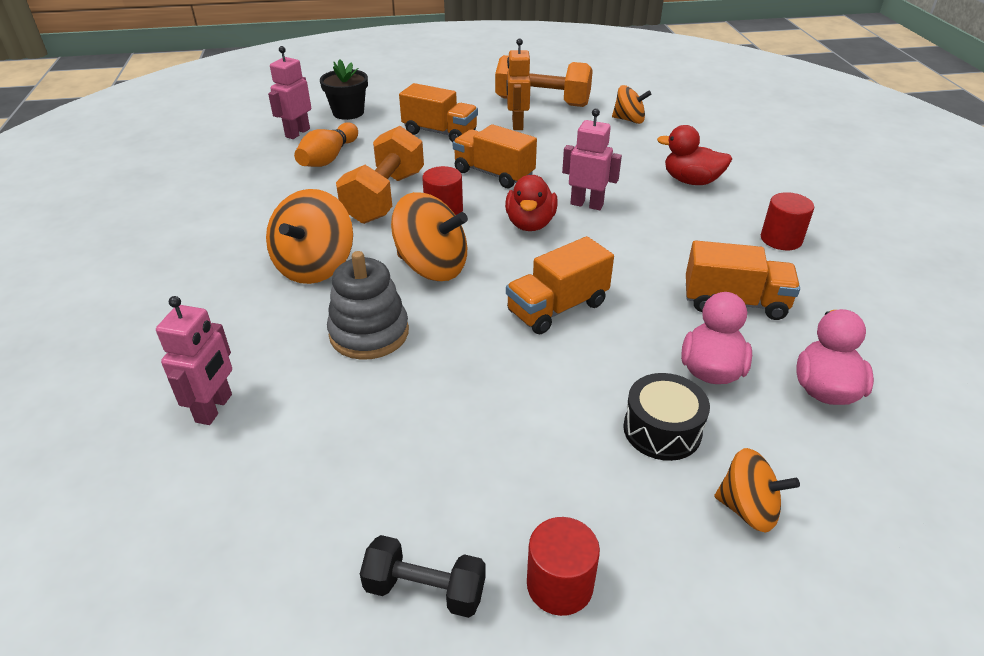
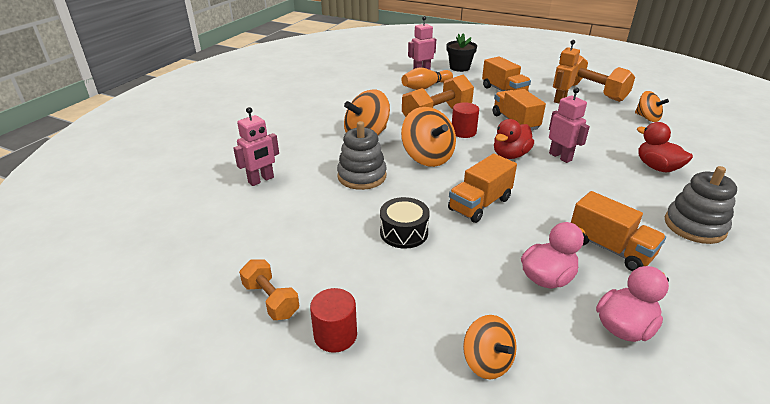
camera: 35 degrees right, 5 degrees down
(425, 590) = (271, 300): black dumbbell -> orange dumbbell
(557, 308) = (480, 204): orange truck -> orange truck turned 45 degrees counterclockwise
(662, 430) = (477, 294): black drum -> black drum (404, 232)
(781, 239) = (694, 226): red cylinder -> grey stacking toy

